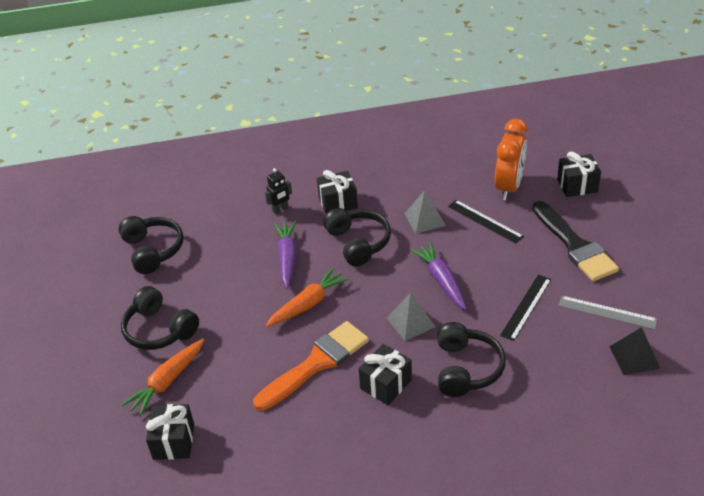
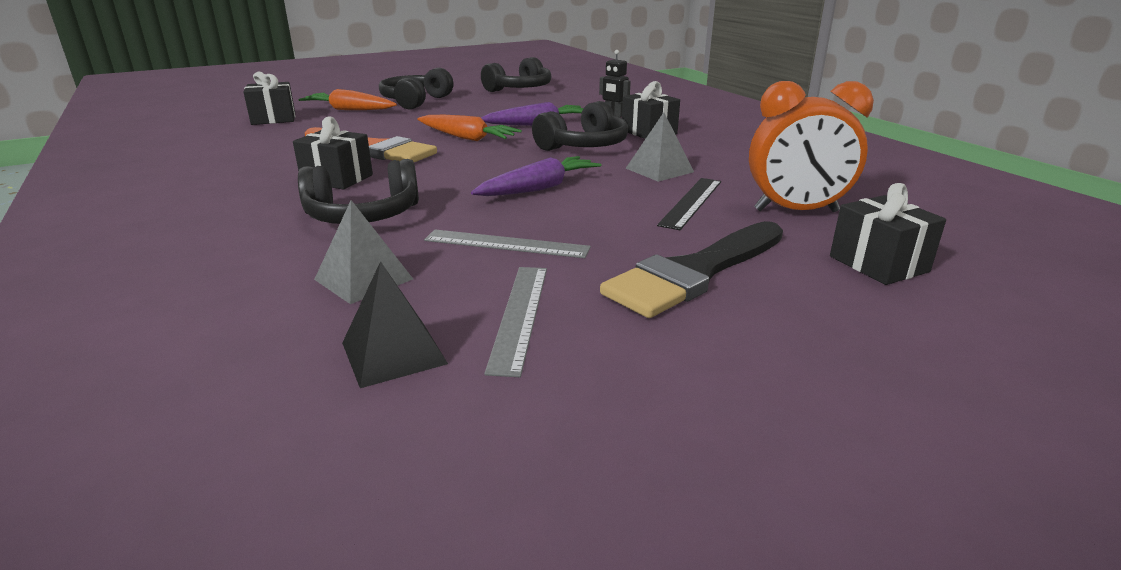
camera: 70 degrees right, 15 degrees down
(411, 322) = (450, 180): grey pyramid -> grey pyramid (363, 279)
(526, 307) = (506, 244): black ruler -> grey ruler

